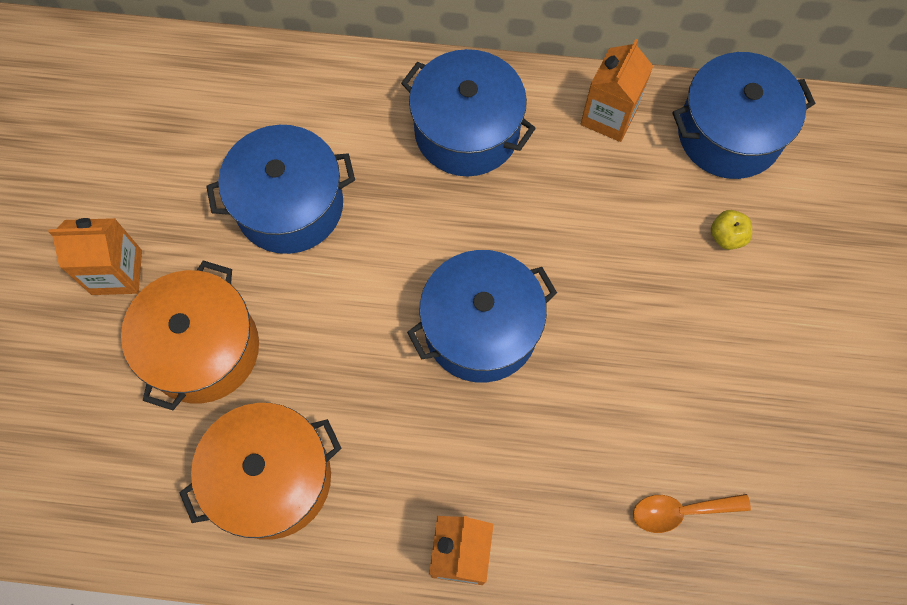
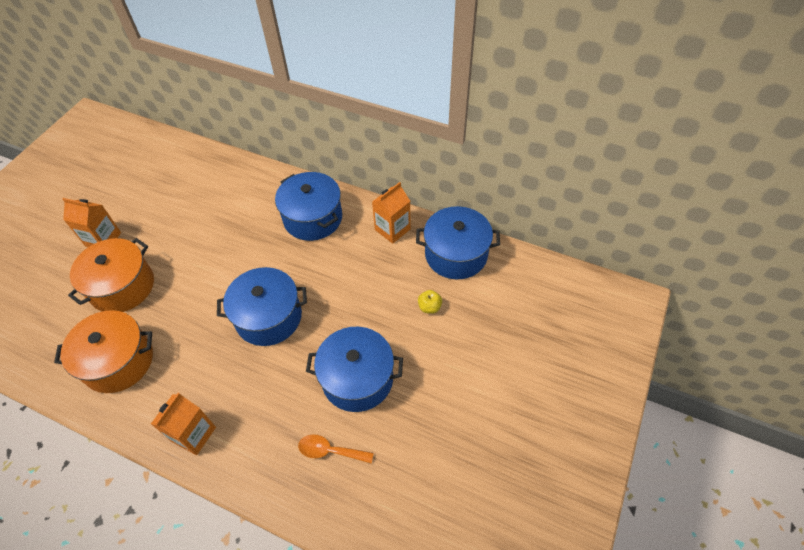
camera: 20 degrees right, 15 degrees down
(289, 205) = (204, 230): blue pot -> blue pot (357, 378)

